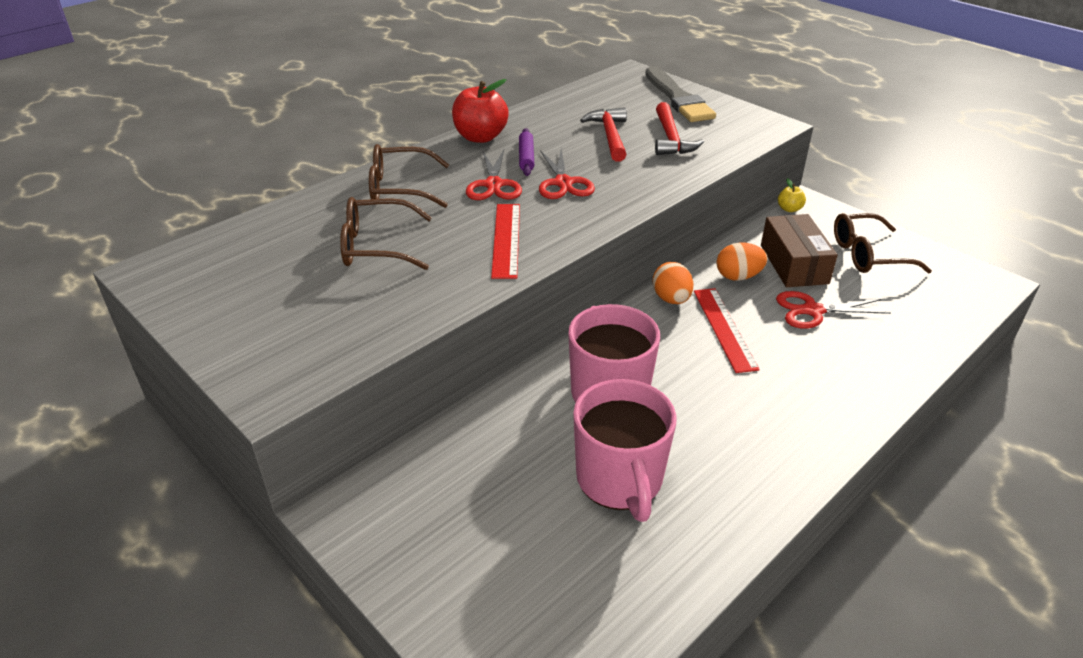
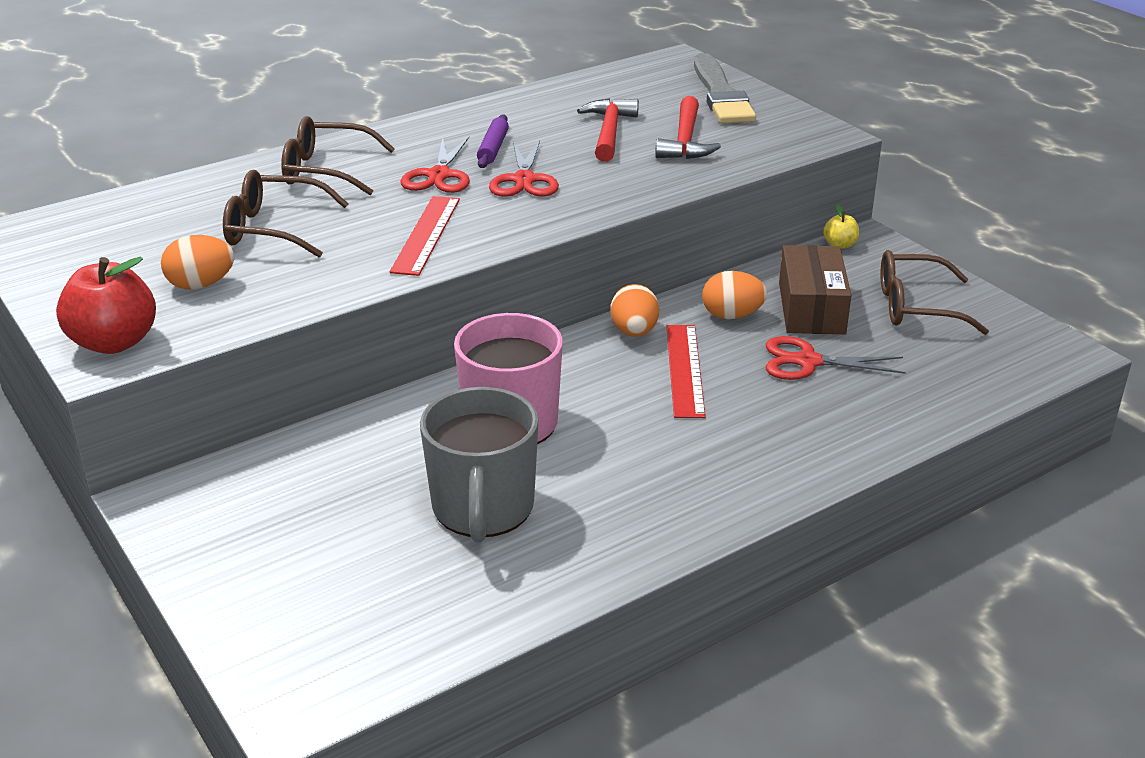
camera: 10 degrees right, 5 degrees down
(333, 307) = (201, 285): none -> orange egg
(480, 137) = (448, 121): red apple -> red apple (114, 342)
(620, 480) = (483, 509): pink mug -> grey mug

